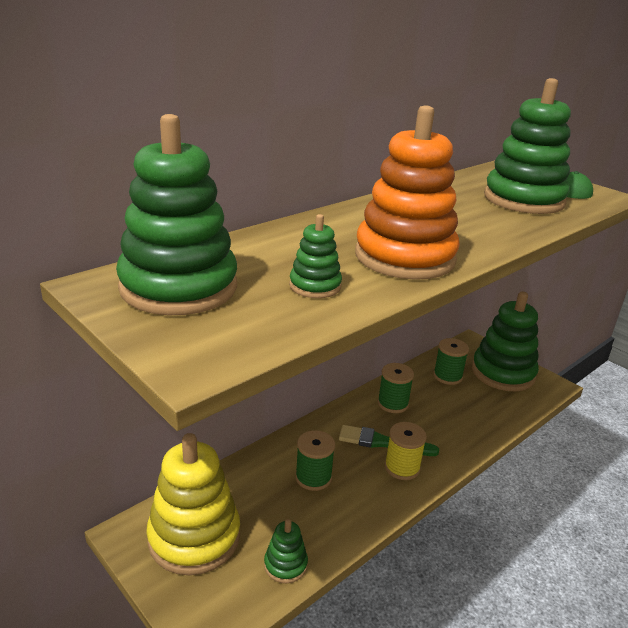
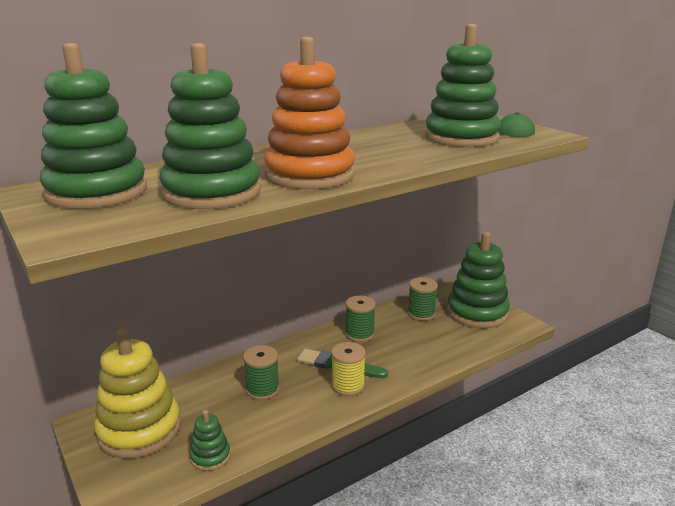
camera: 10 degrees right, 5 degrees down
(315, 286) = (212, 192): green stacking toy -> green stacking toy, size x2.16

